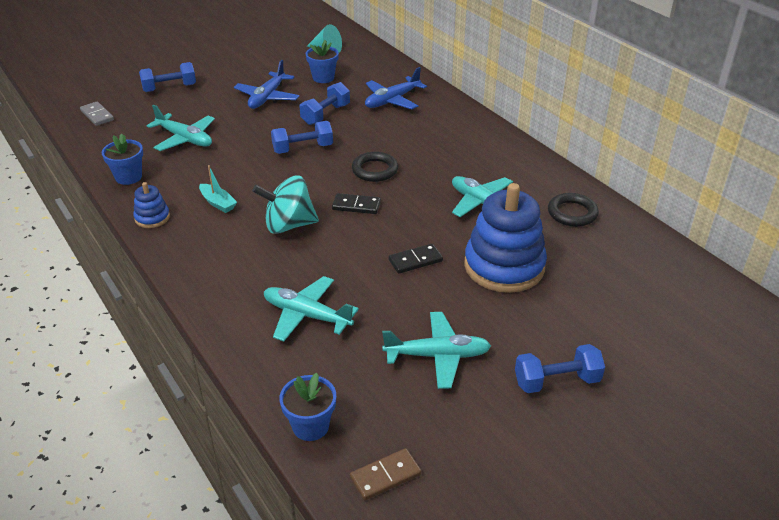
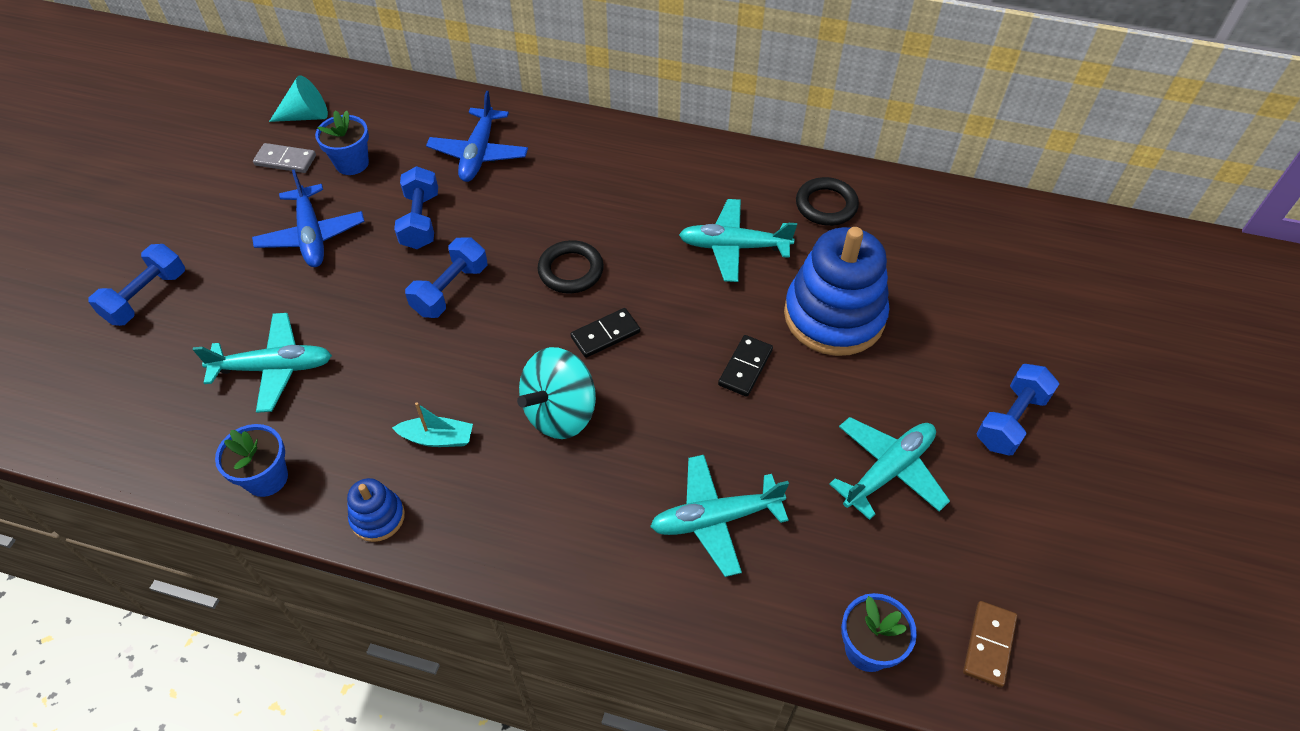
camera: 40 degrees left, 15 degrees up
(97, 115) = (87, 408): grey domino -> grey domino (285, 160)

